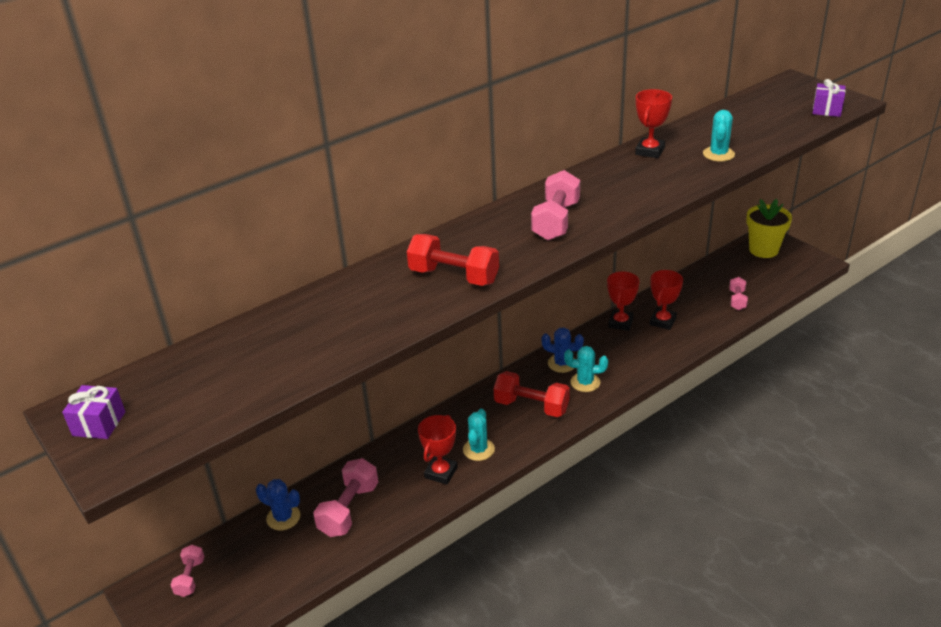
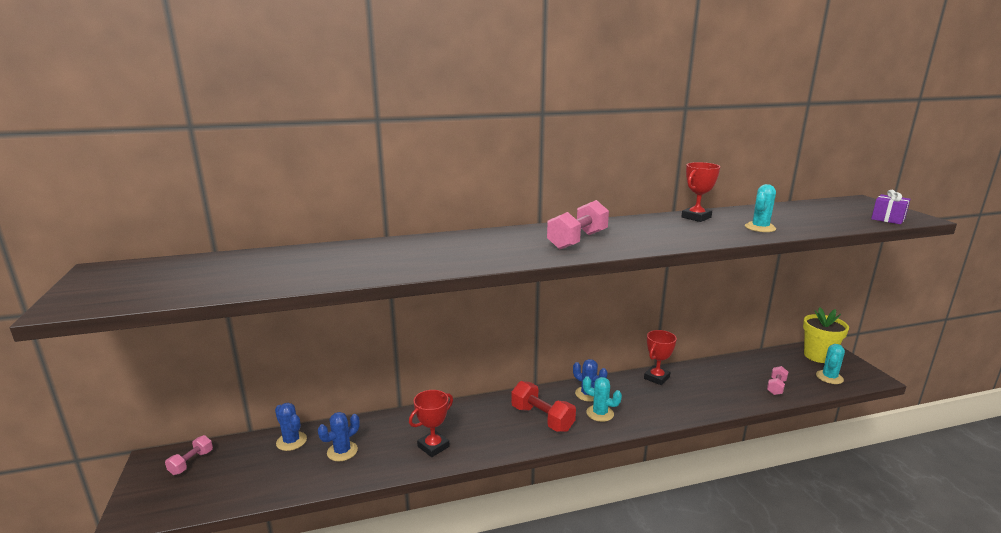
camera: 20 degrees right, 15 degrees down
(99, 424) = (104, 280): purple gift -> none
(349, 509) = (342, 451): pink dumbbell -> blue cactus
(454, 276) = (459, 255): red dumbbell -> none
(478, 449) = (476, 438): turquoise cactus -> turquoise cactus (829, 377)
(662, 321) = (696, 386): red trophy -> none

